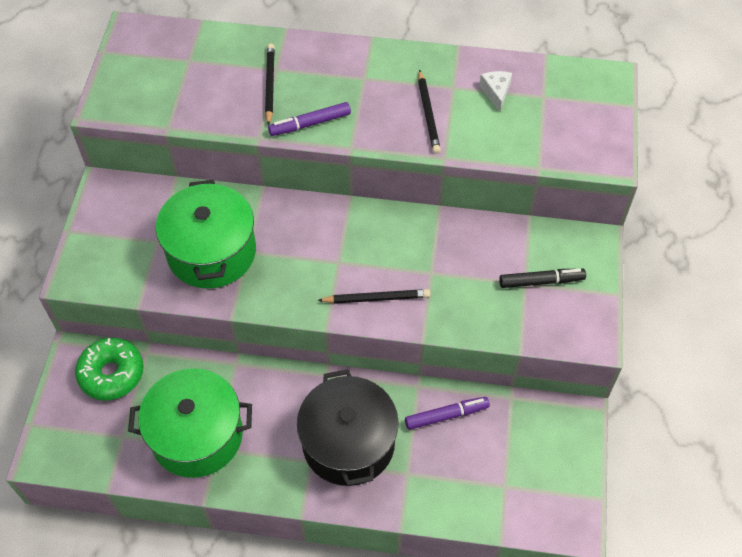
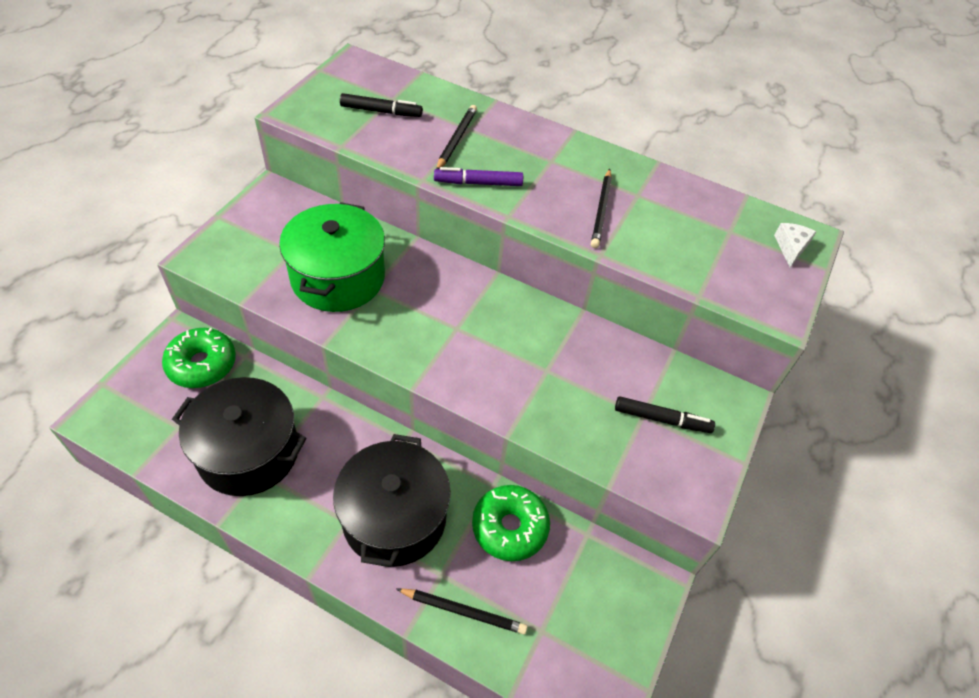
camera: 15 degrees right, 5 degrees down
(186, 78) = (381, 111): none -> black marker
(197, 435) = (248, 452): green pot -> black pot
(376, 298) = (478, 376): black pencil -> black pencil (463, 611)
(446, 415) = (509, 527): purple marker -> green donut
(496, 92) = (680, 212): white cheese -> white cheese (791, 247)

